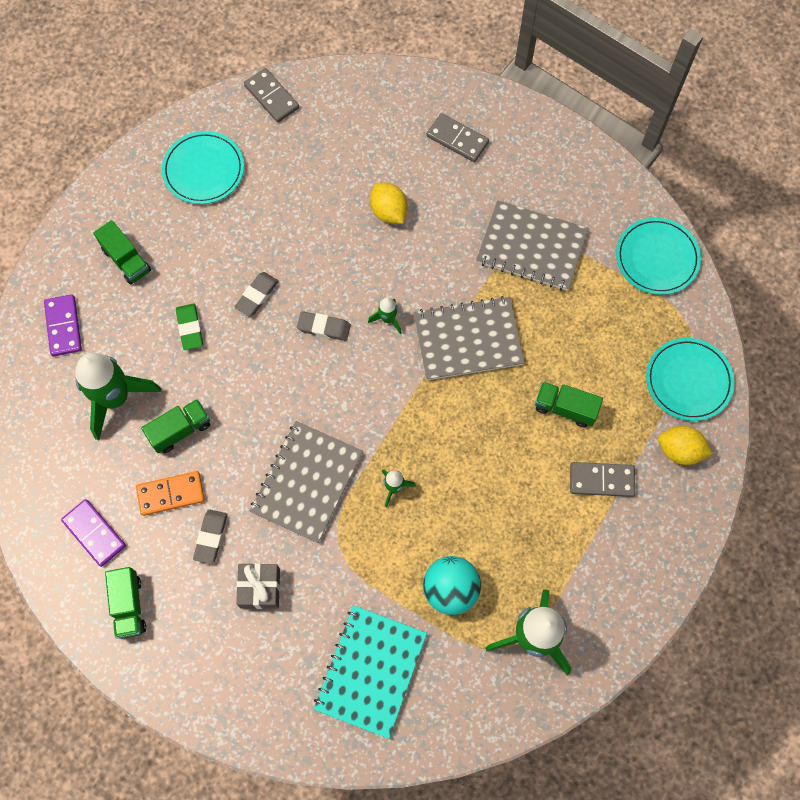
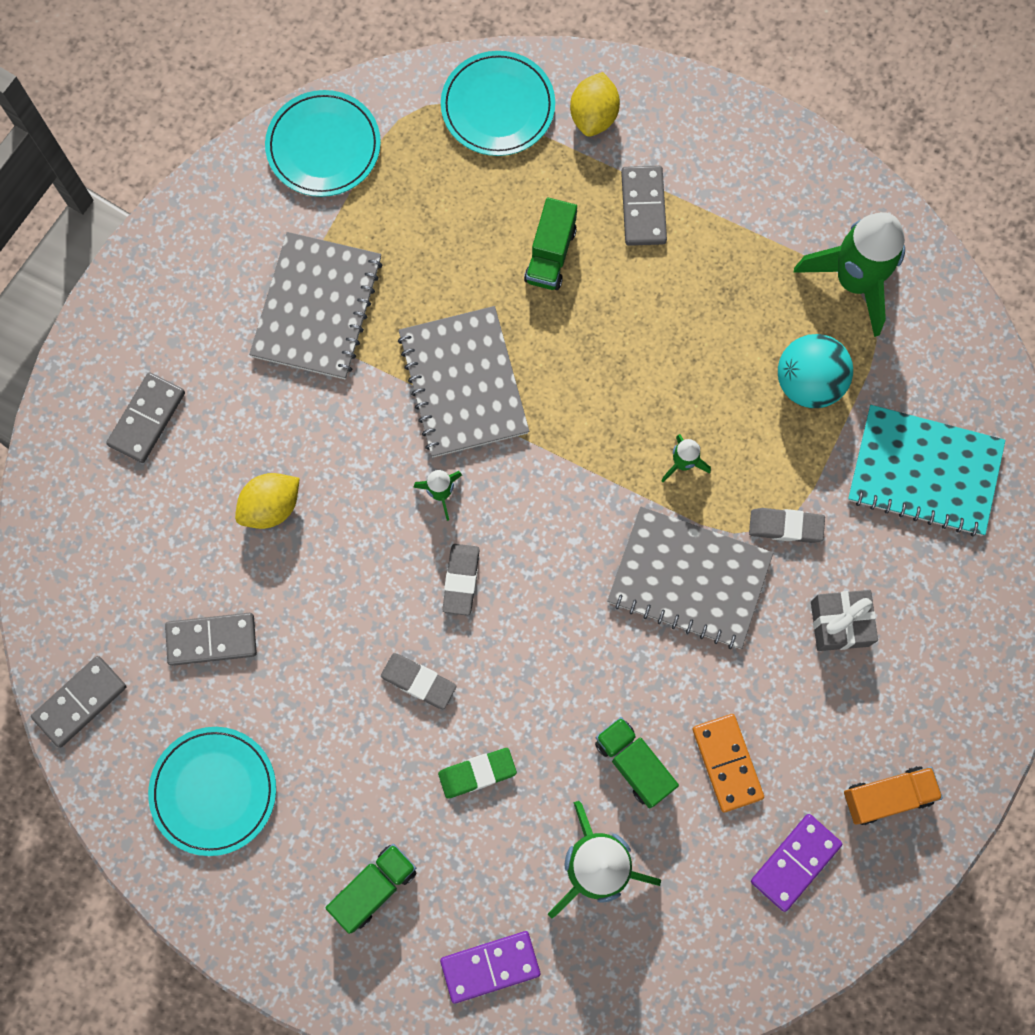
camera: 95 degrees left, 5 degrees up
(129, 606) = (887, 796): green truck -> orange truck
(211, 537) = (780, 698): grey eraser -> grey eraser (785, 526)
(302, 172) = (212, 640): none -> grey domino

